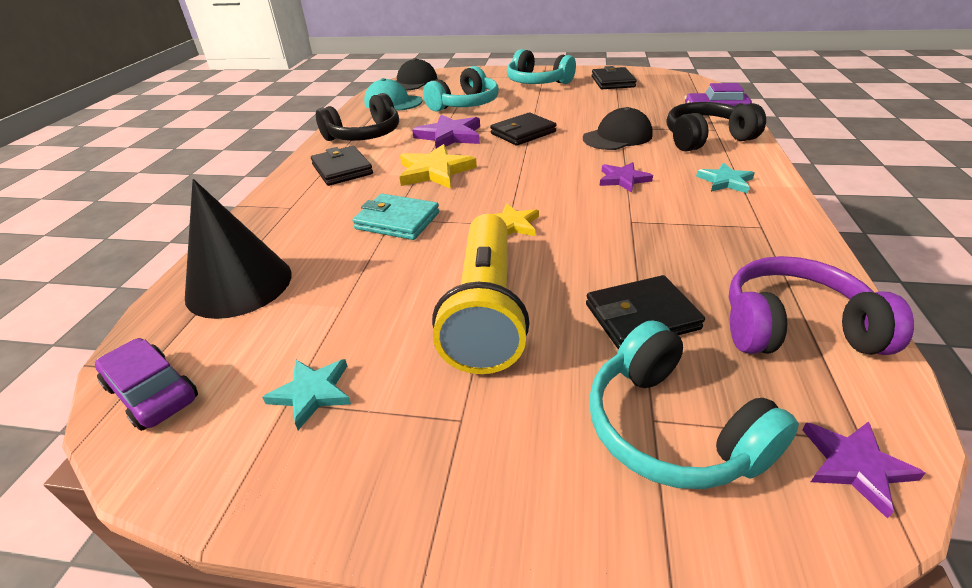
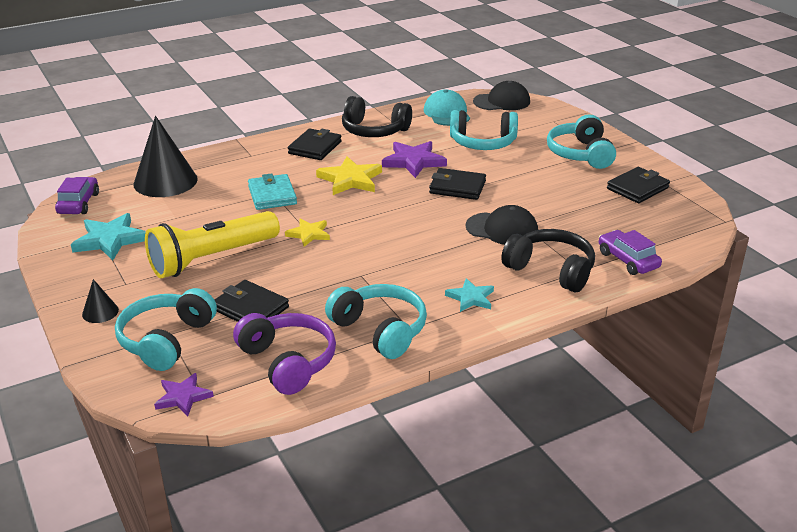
camera: 50 degrees right, 5 degrees down
(312, 393) = (110, 240): turquoise star -> turquoise star, size x1.61
(521, 486) = (100, 312): none -> black cone
(623, 179) = (423, 254): purple star -> none
(755, 243) = (380, 330): none -> turquoise headphones

